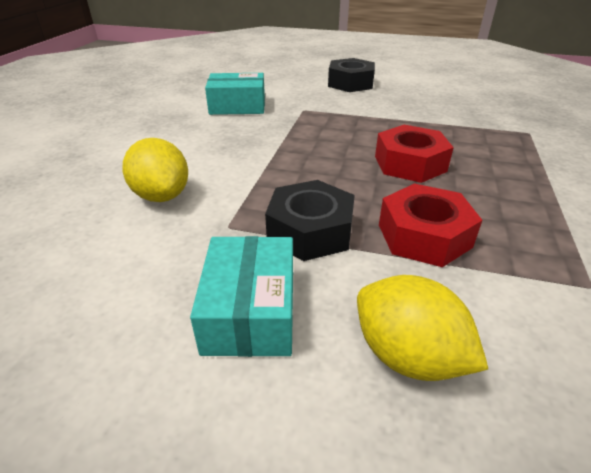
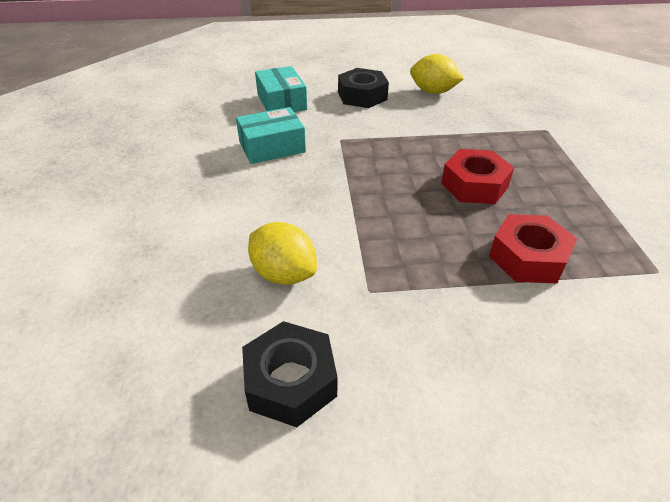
camera: 20 degrees left, 5 degrees up
(250, 311) = (446, 365): turquoise box -> turquoise box (281, 102)
(310, 231) = (440, 276): black nut -> black nut (290, 381)
(407, 356) = (577, 365): yellow lemon -> yellow lemon (433, 92)

